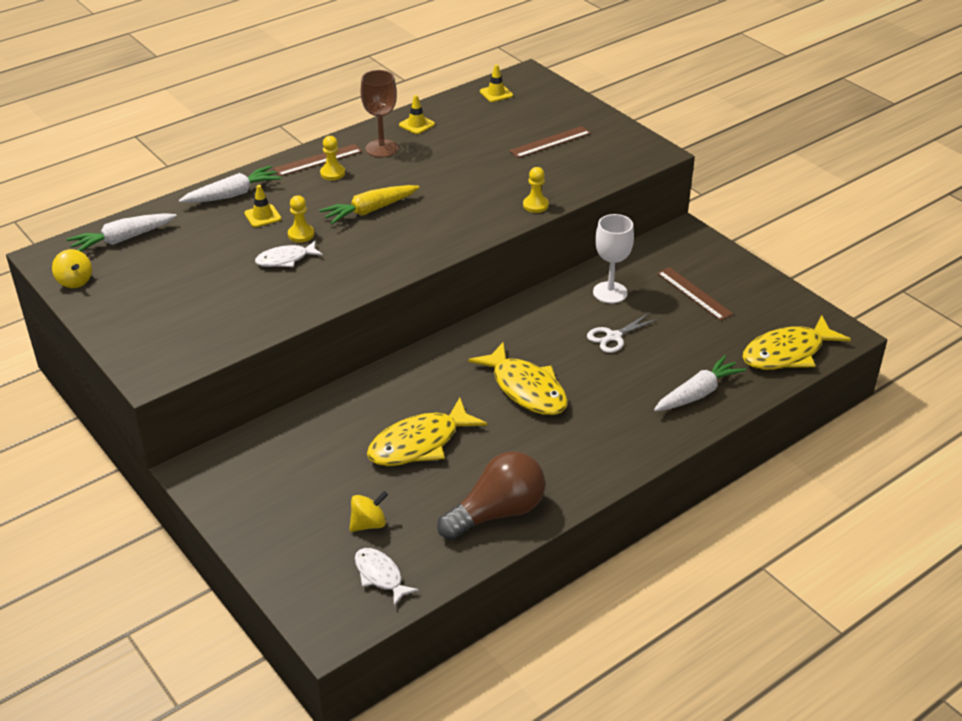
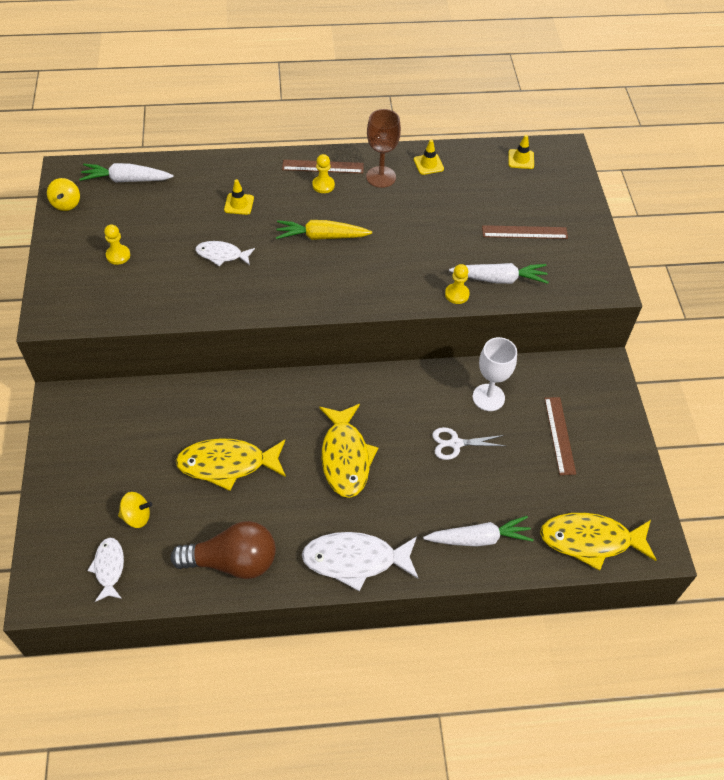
camera: 30 degrees right, 15 degrees up
(232, 194) = (234, 172): white carrot -> white carrot (499, 279)
(301, 234) = (252, 236): yellow pawn -> yellow pawn (118, 255)
(608, 458) = (355, 560): none -> white fish

